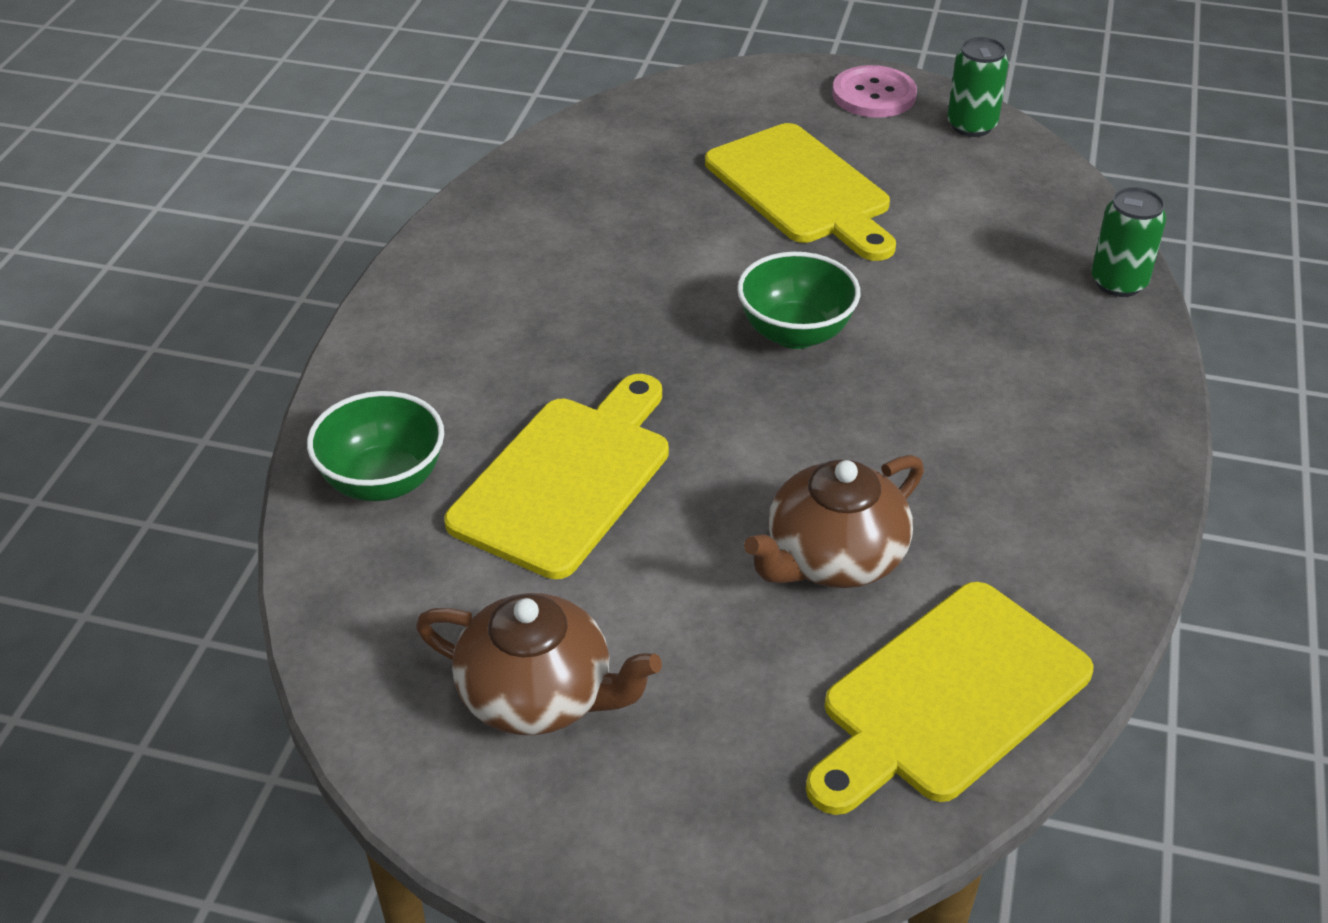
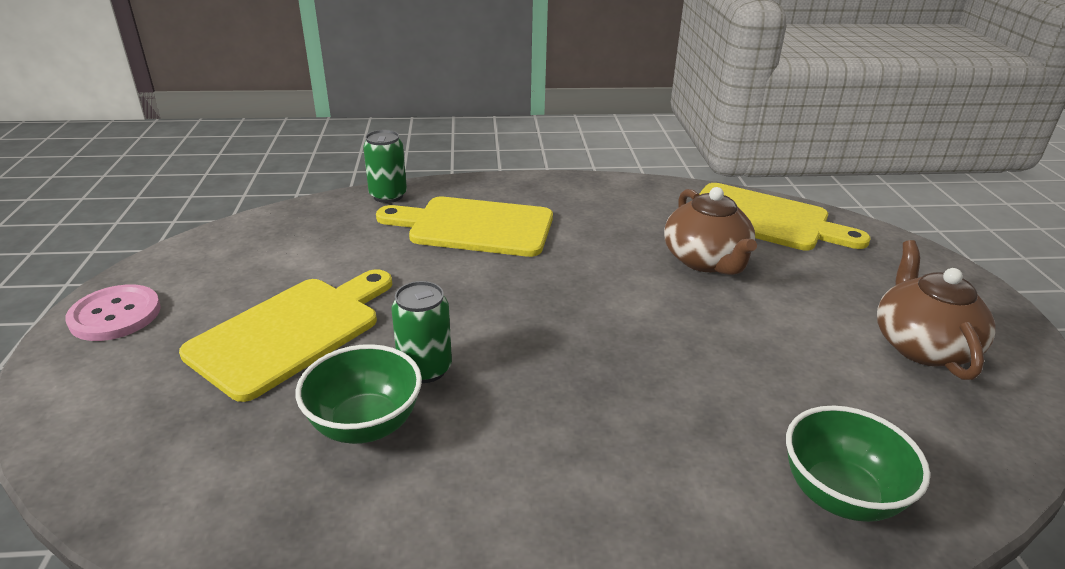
camera: 110 degrees left, 10 degrees down
(567, 479) = (738, 381): yellow cutting board -> yellow cutting board (475, 226)
(795, 333) = (500, 305): green bowl -> green bowl (365, 425)
(833, 558) = (706, 261): brown teapot -> brown teapot turned 45 degrees clockwise
(971, 126) = (181, 261): green can -> green can (425, 369)

